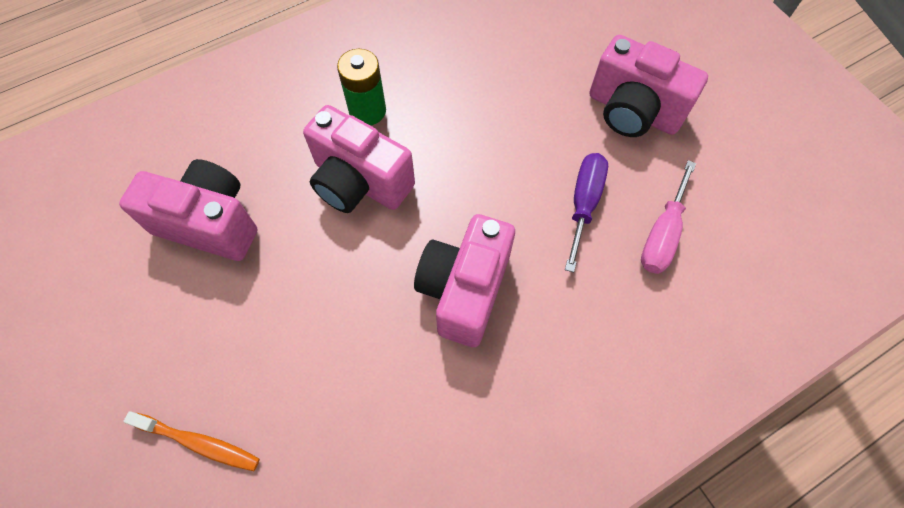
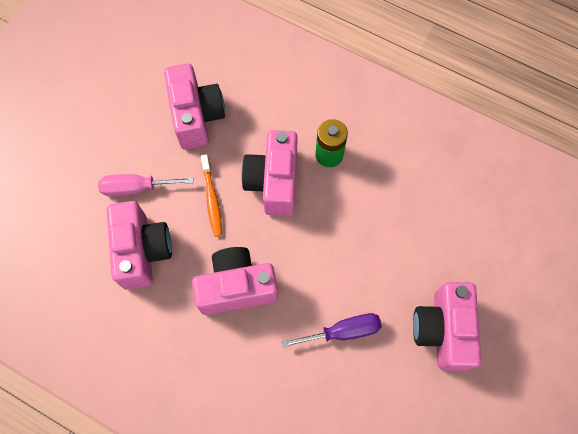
camera: 60 degrees right, 5 degrees up
(199, 443) = (72, 197): orange toothbrush -> orange toothbrush (212, 199)
(343, 382) = (142, 251): none -> pink camera
(662, 234) = (351, 396): pink screwdriver -> pink screwdriver (136, 188)

